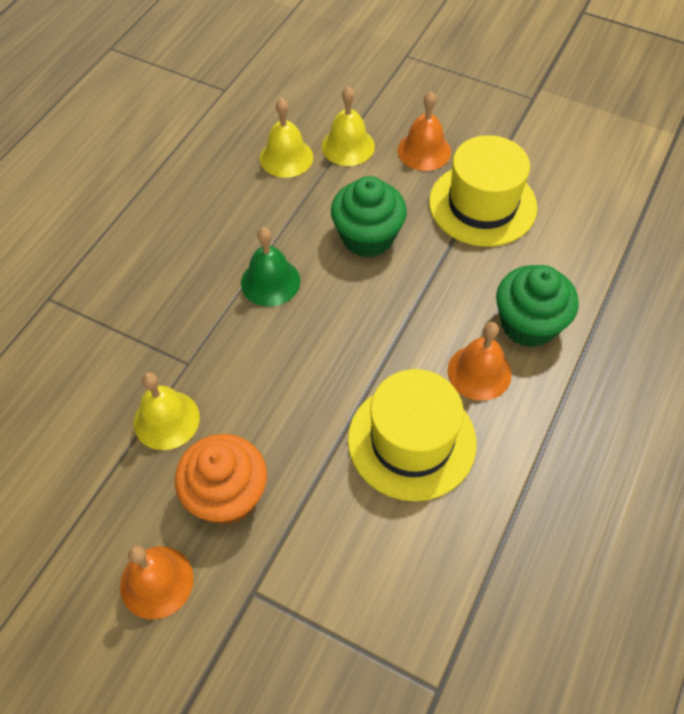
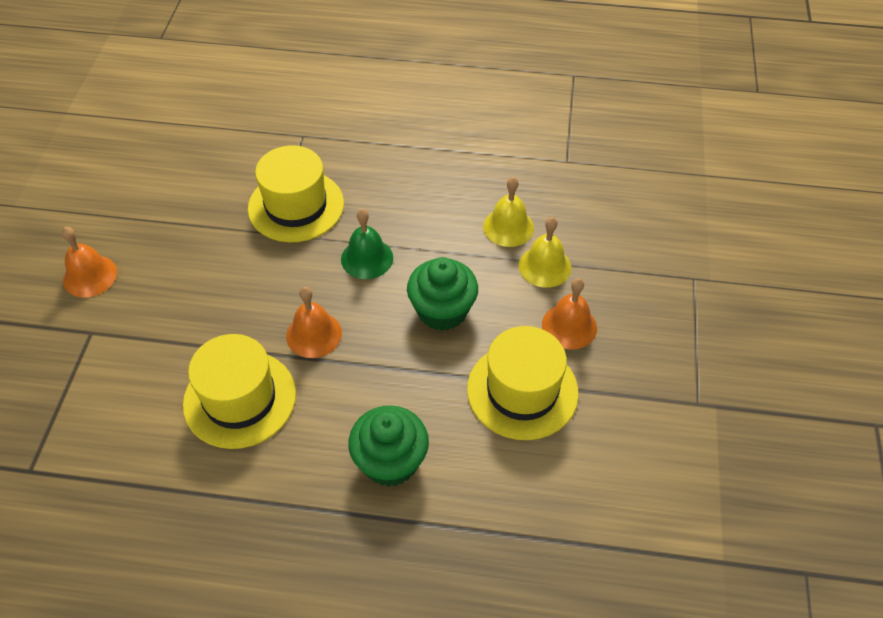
camera: 70 degrees right, 5 degrees down
(159, 329) = (296, 206): none -> yellow hat
(166, 420) = (218, 237): yellow bell -> none
(227, 495) = (164, 293): orange cupcake -> none
(479, 372) = (323, 433): orange bell -> orange bell (314, 334)

